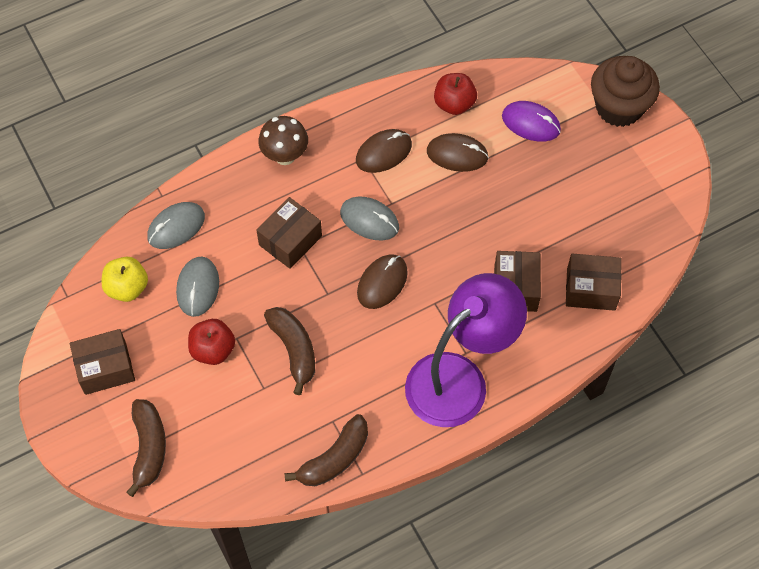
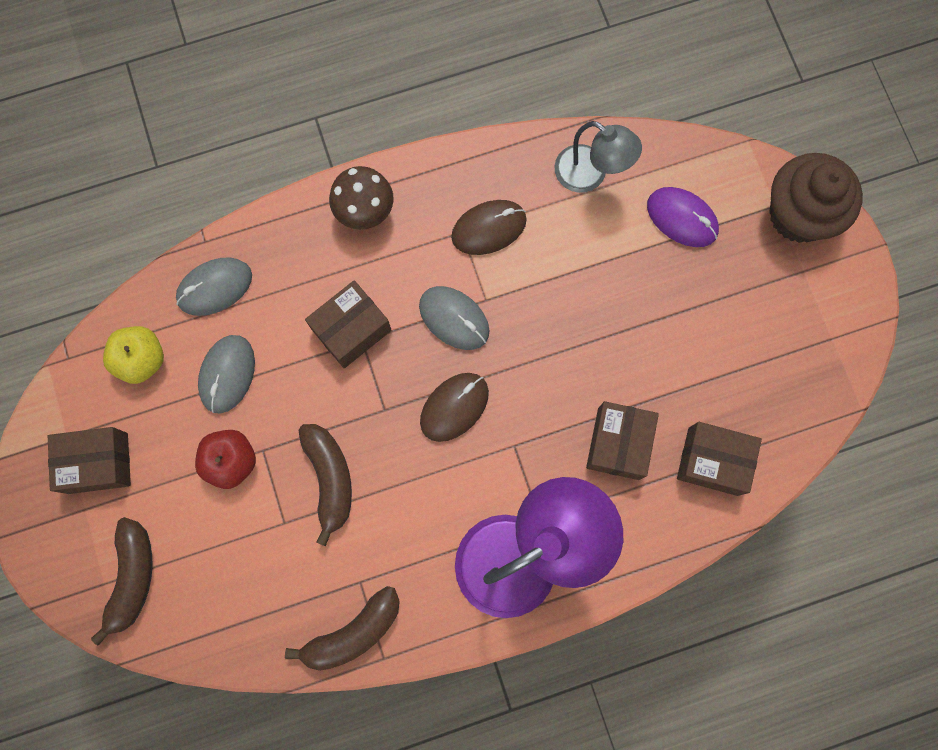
camera: 10 degrees right, 15 degrees up
(454, 104) = (590, 175): red apple -> grey lamp
(457, 154) = (580, 246): brown mouse -> none

